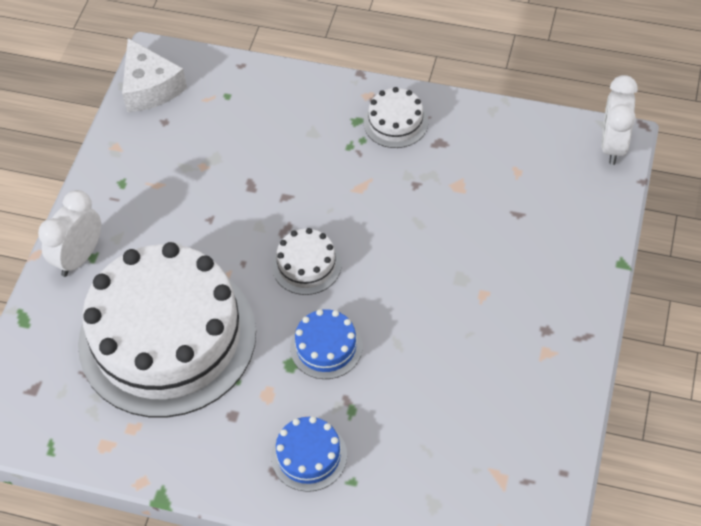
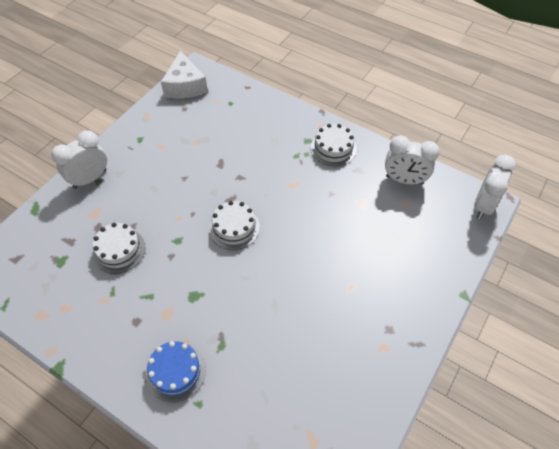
camera: 15 degrees right, 0 degrees up
(167, 337) = (119, 250): white cake -> white cake, size x0.40
(326, 347) = (223, 291): blue cake -> none
(503, 139) = (404, 180): none -> white clock

